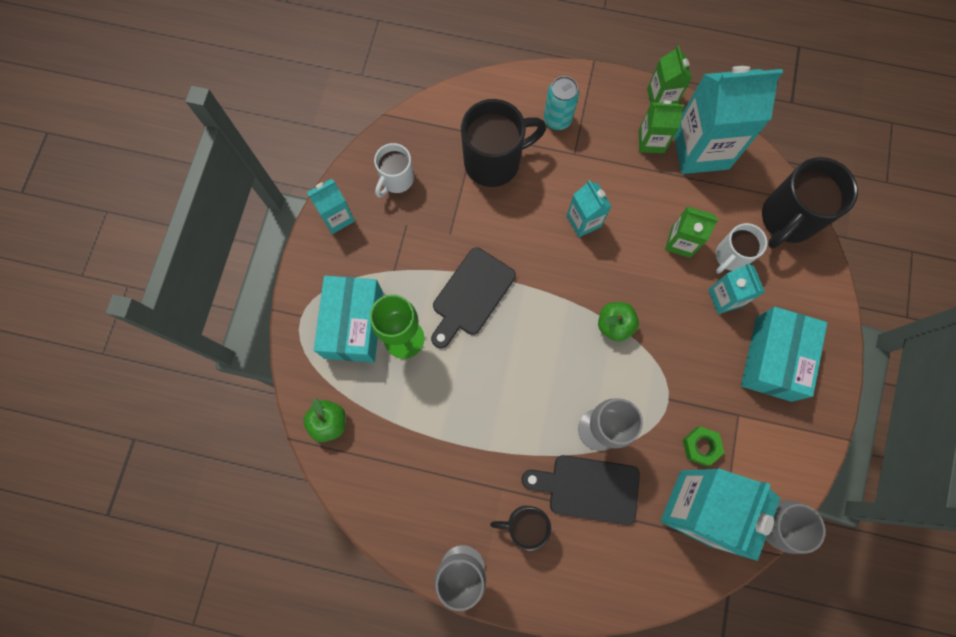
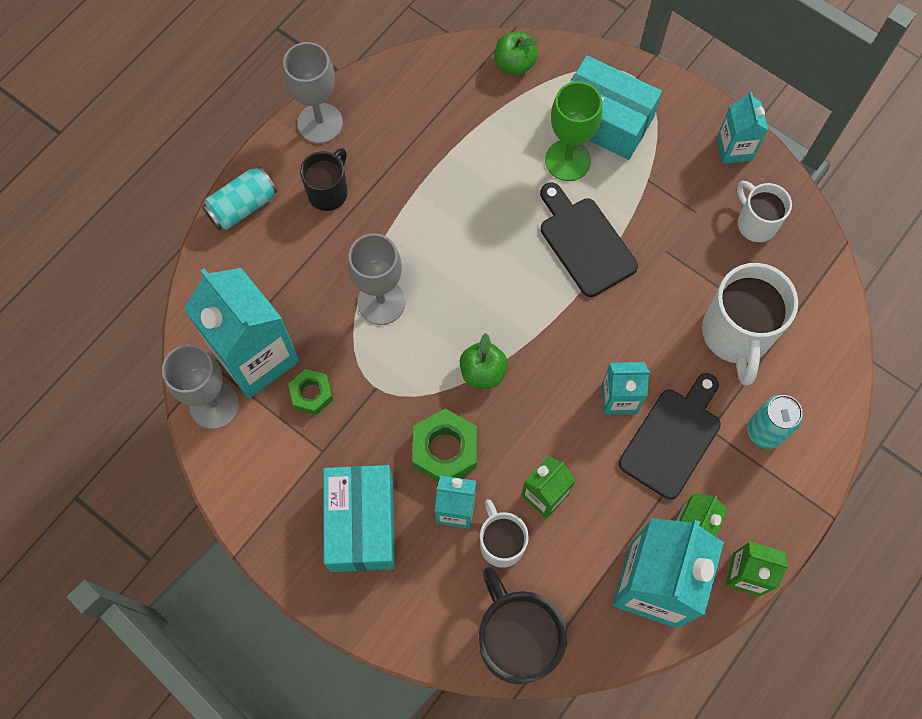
camera: 115 degrees right, 5 degrees down
(494, 162) = (736, 335): black mug -> white mug
(574, 595) = (242, 207): none -> turquoise can
(588, 488) = (330, 264): black cutting board -> black cutting board (673, 438)
(687, 325) = (445, 450): none -> green nut
(773, 358) = (361, 524): turquoise box -> turquoise box turned 45 degrees clockwise

